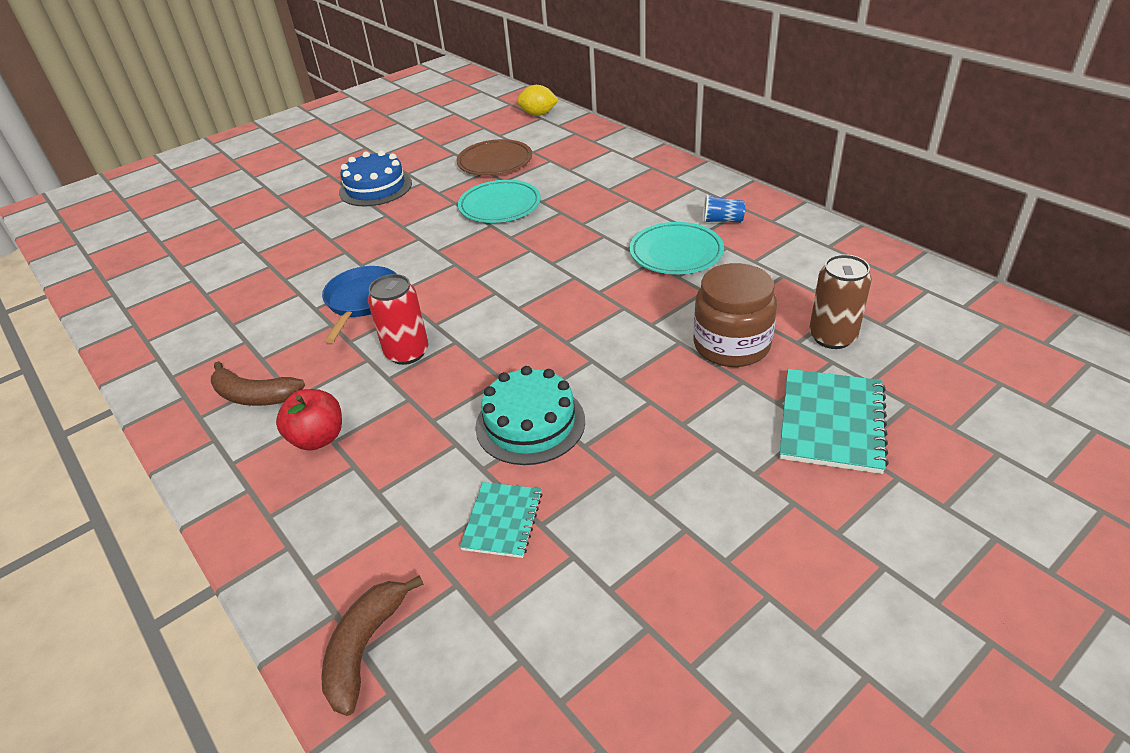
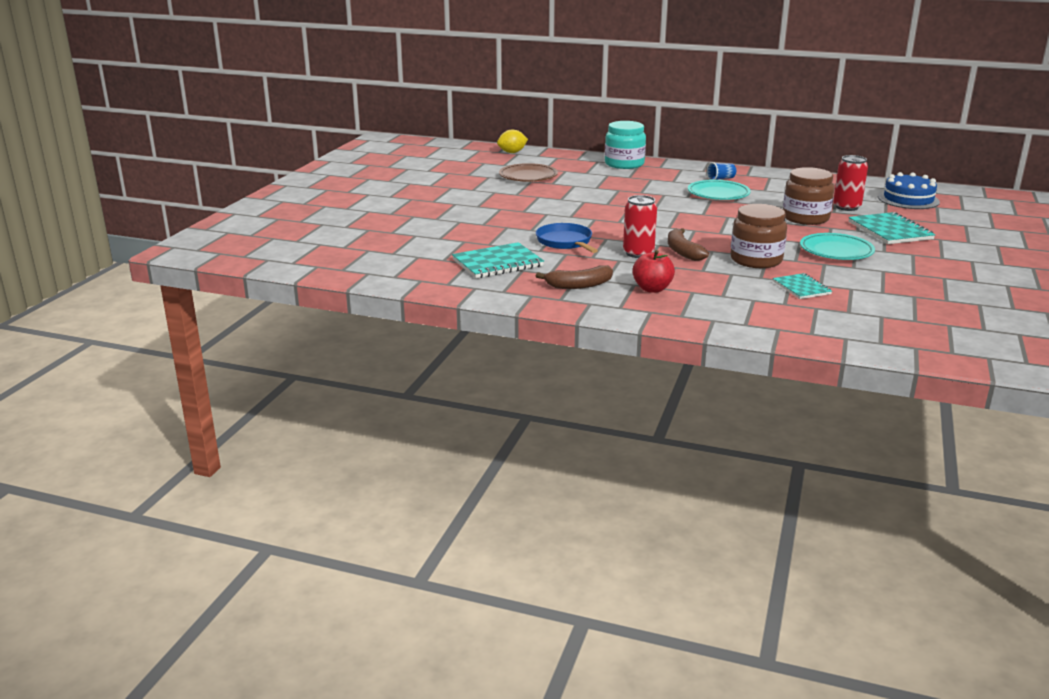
camera: 35 degrees left, 15 degrees down
(242, 318) = (497, 263): none -> turquoise notebook
(365, 648) = (811, 332): brown banana -> brown banana (682, 252)
(375, 188) = (463, 199): blue cake -> blue cake (908, 199)
(500, 206) = (573, 193): turquoise plate -> turquoise plate (836, 251)
(530, 423) = (756, 260): turquoise cake -> brown jar
(636, 162) = (624, 164): none -> turquoise jar
(832, 337) = (846, 207): brown can -> red can

